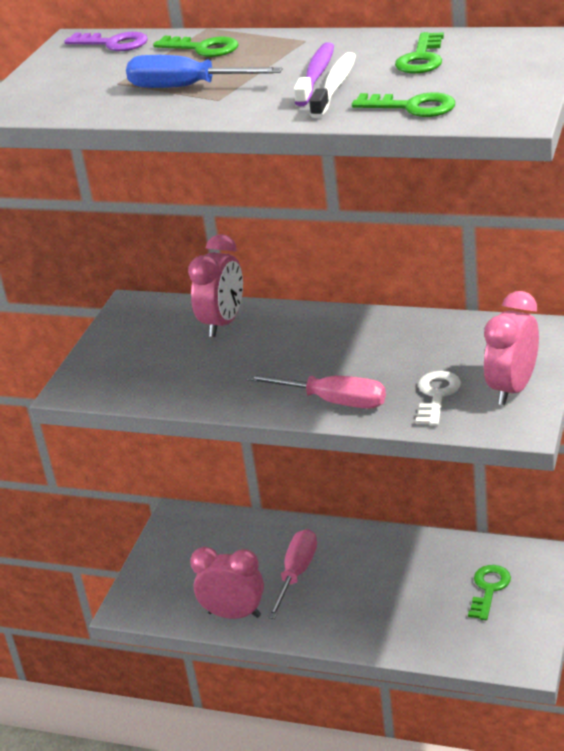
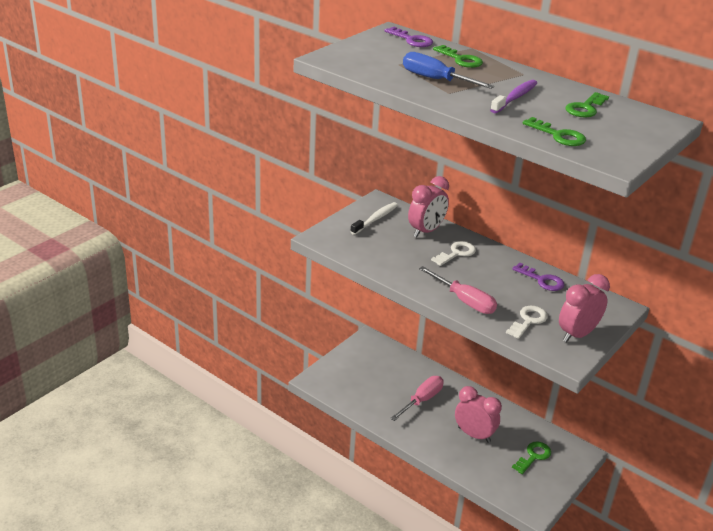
camera: 15 degrees right, 0 degrees up
(234, 614) = (373, 409): pink clock -> pink clock (474, 435)
(284, 338) = (457, 253): none -> white key
(335, 86) = (521, 108): white toothbrush -> white toothbrush (375, 219)
(423, 332) = (542, 280): none -> purple key

